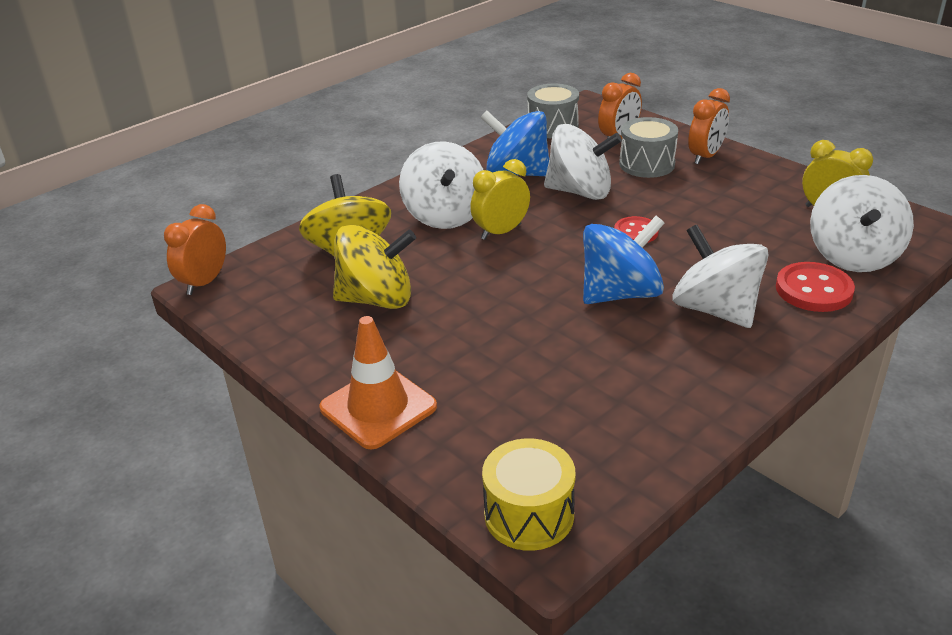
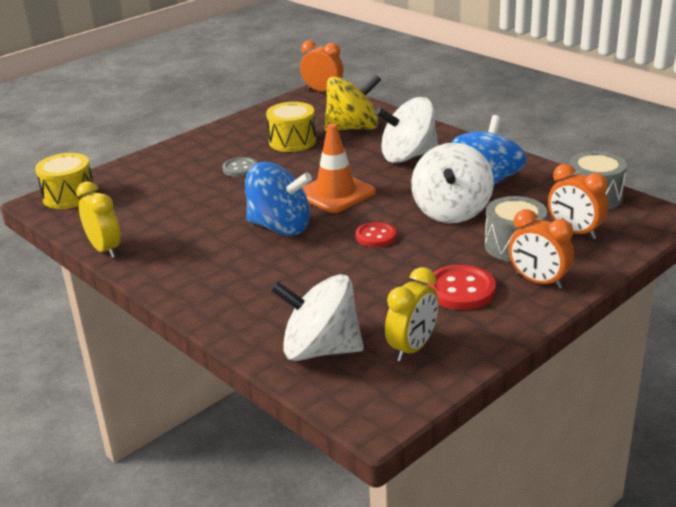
camera: 90 degrees right, 5 degrees down
(377, 299) = (292, 141): yellow spinning top -> yellow drum
(378, 407) = (178, 151): orange traffic cone -> orange traffic cone (335, 193)
(455, 338) = (240, 169): none -> grey button
(501, 232) = (380, 178): yellow clock -> yellow clock (105, 249)
(620, 294) = (280, 227): blue spinning top -> blue spinning top turned 45 degrees counterclockwise
(715, 310) = (248, 267): white spinning top -> none
(813, 290) = (266, 318): red button -> red button (461, 290)

